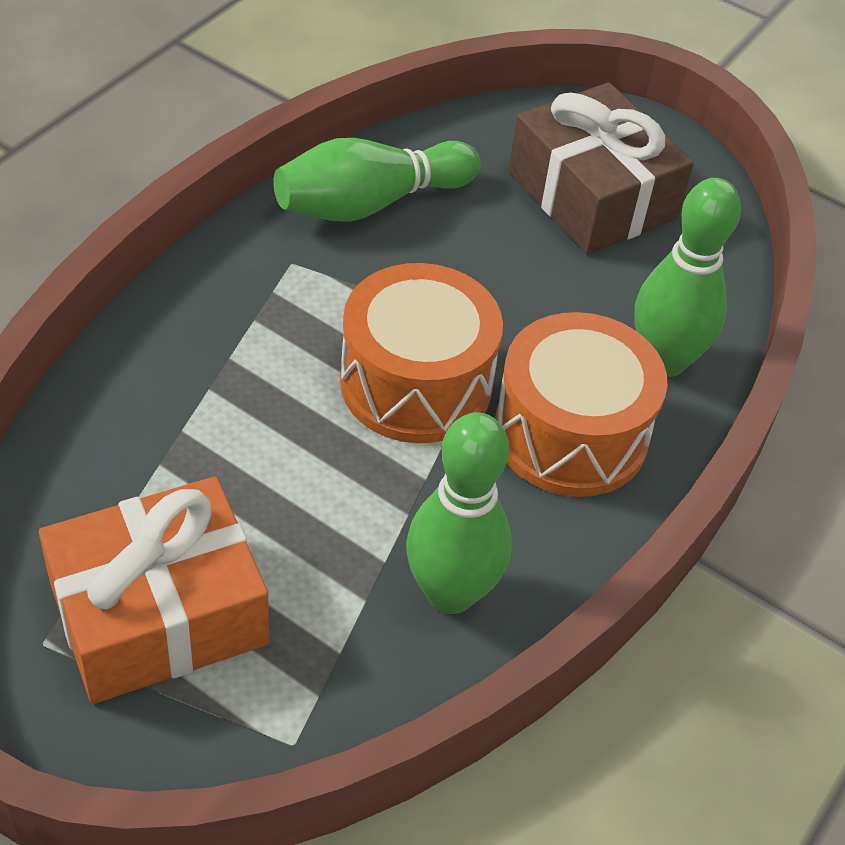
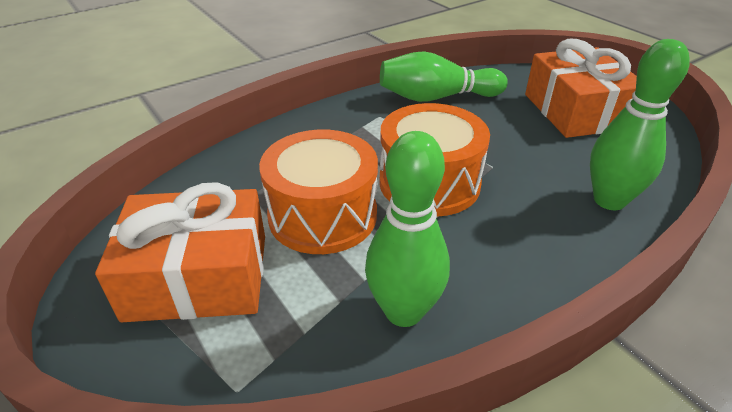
camera: 25 degrees right, 10 degrees down
(570, 434) = (528, 229): orange drum -> orange drum (322, 215)
(592, 195) = (576, 111): brown gift -> orange gift

